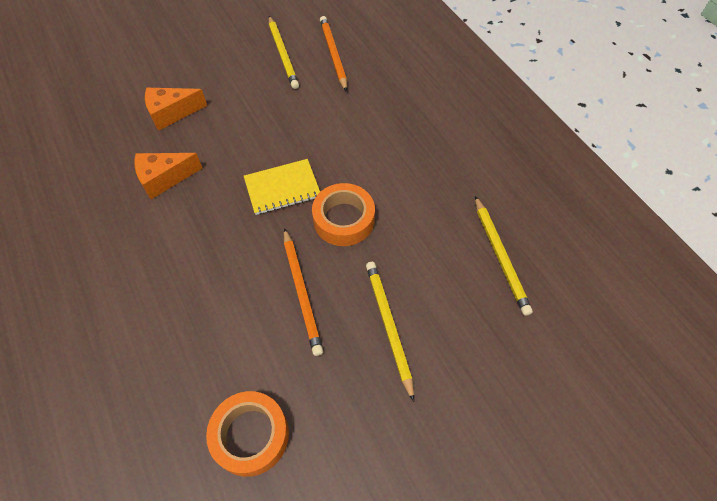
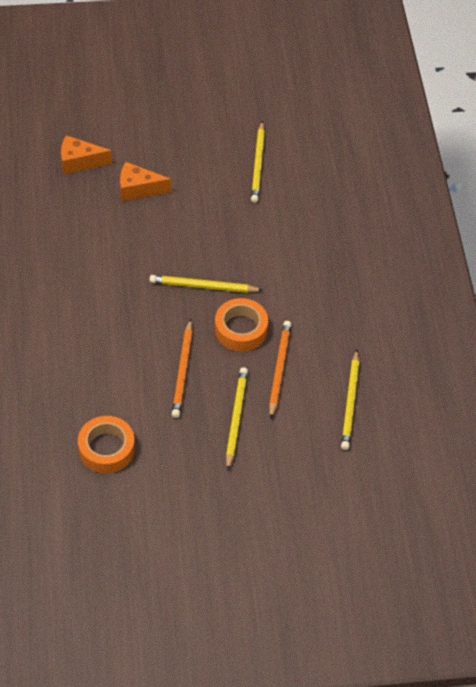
camera: 20 degrees right, 5 degrees down
(164, 179) = (112, 245): orange cheese -> orange cheese (79, 162)
(282, 188) = (203, 286): yellow notebook -> yellow pencil
(333, 54) = (304, 180): orange pencil -> orange pencil (279, 369)

